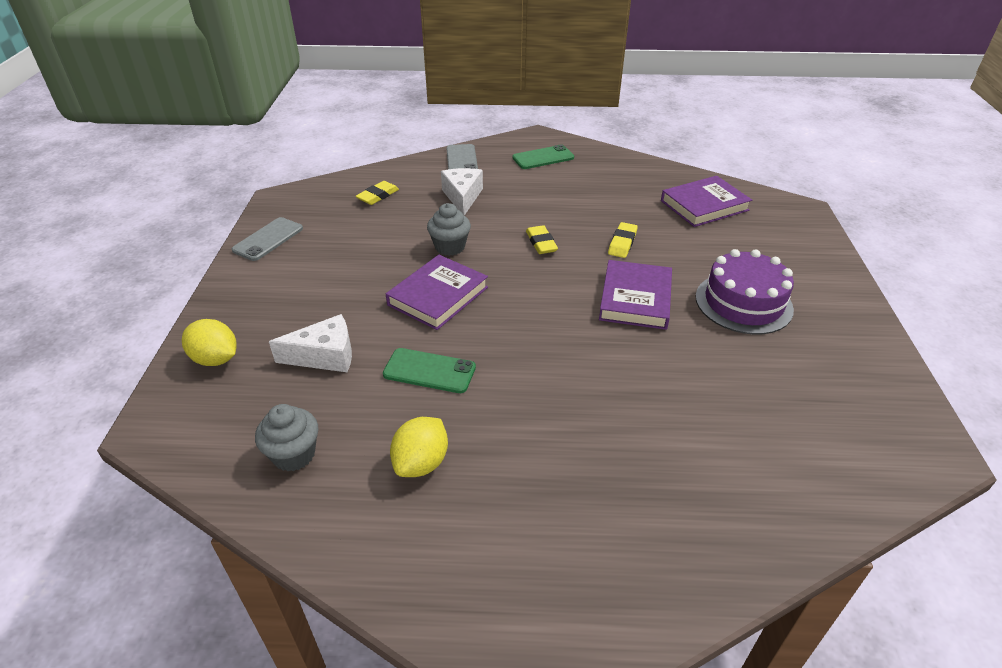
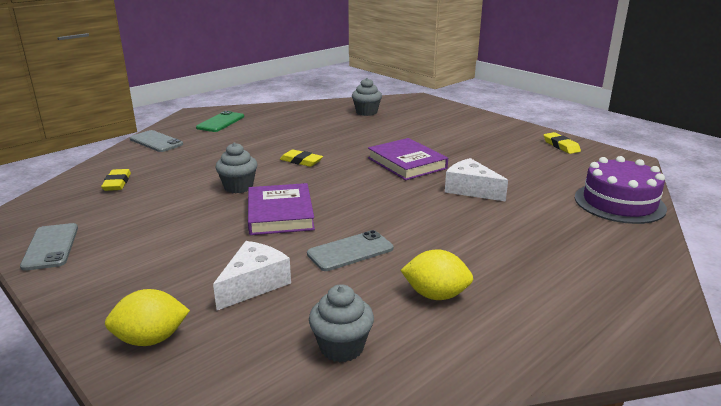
camera: 45 degrees left, 15 degrees down
(421, 463) = (436, 295): yellow lemon -> yellow lemon turned 60 degrees counterclockwise
(429, 371) = (350, 251): green phone -> grey phone
(462, 197) = (196, 159): white cheese -> white cheese (471, 190)
(622, 243) = (352, 143): yellow eraser -> yellow eraser (561, 146)
(704, 205) = (366, 112): purple book -> grey cupcake
(743, 303) = (461, 143): purple cake -> purple cake (619, 203)

